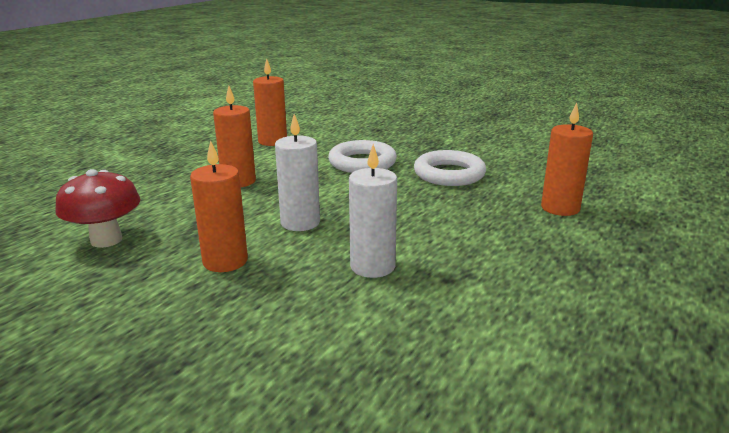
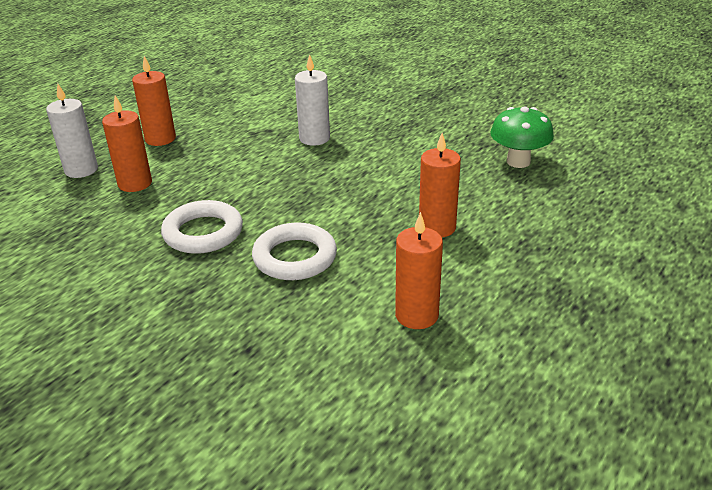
camera: 175 degrees left, 10 degrees up
(106, 240) = (518, 162): red mushroom -> green mushroom
(225, 261) = (417, 144): orange candle -> orange candle (160, 139)
(300, 223) = (366, 174): white candle -> white candle (81, 170)

